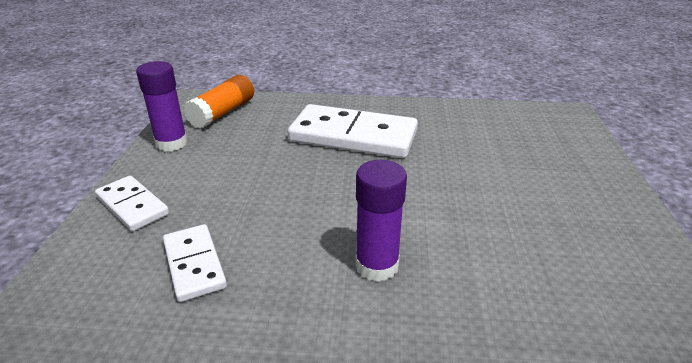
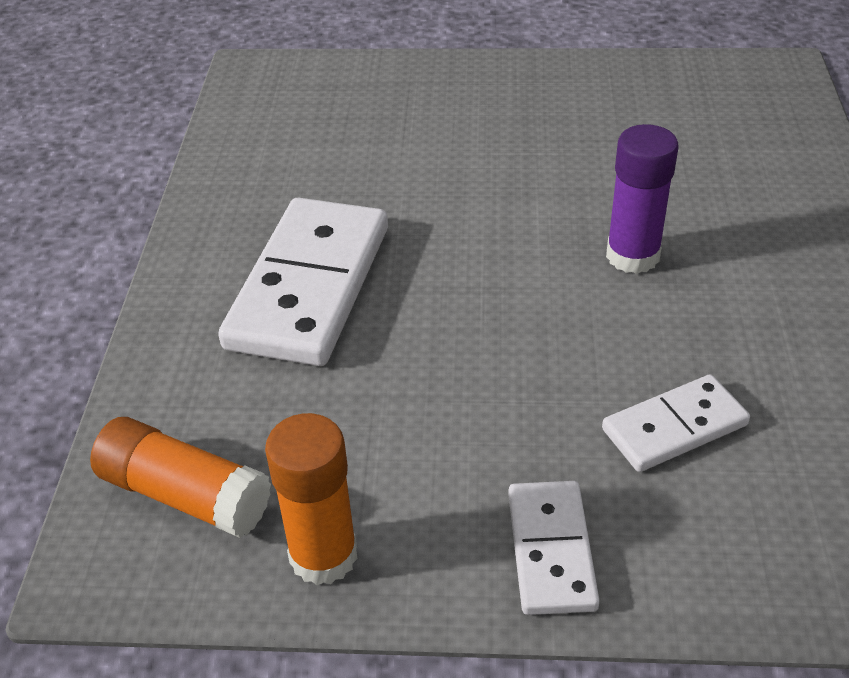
camera: 90 degrees left, 10 degrees up
(132, 205) = (551, 550): white domino -> white domino turned 45 degrees counterclockwise
(171, 143) = (323, 555): purple glue stick -> orange glue stick

